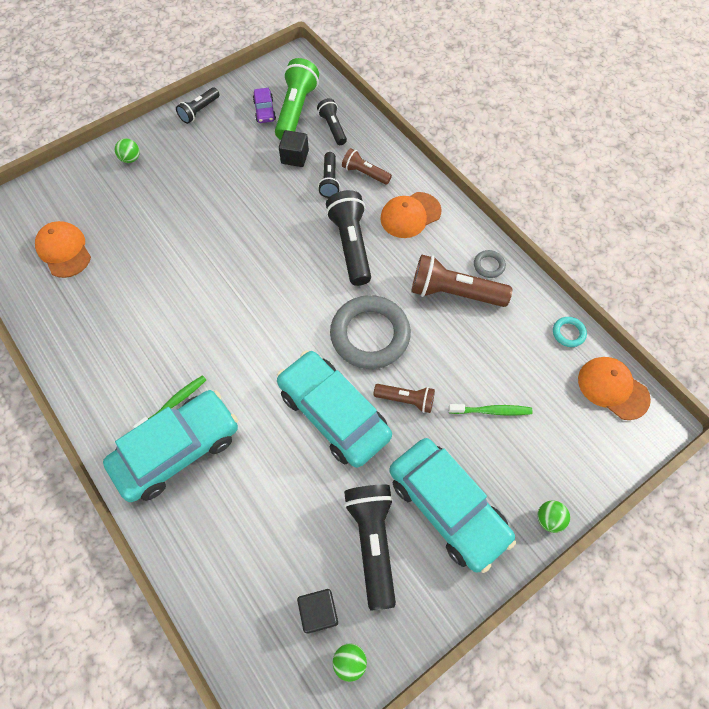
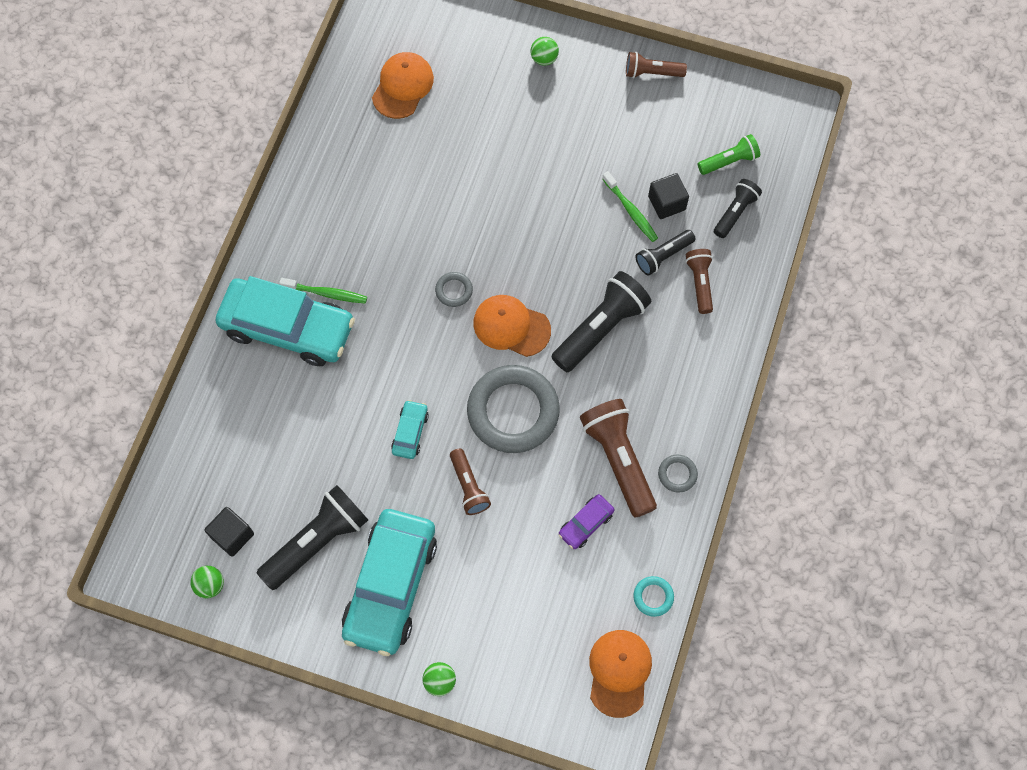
camera: 55 degrees right, 5 degrees up
(199, 111) = (651, 73): black flashlight -> brown flashlight
(247, 315) = (454, 290): none -> grey ring
(264, 110) = (703, 132): purple car -> purple car (586, 524)
(296, 110) = (729, 161): green flashlight -> green flashlight, size x0.57
(333, 414) = (410, 432): turquoise car -> turquoise car, size x0.43
(410, 215) = (681, 361): orange cap -> orange cap (511, 326)
(491, 411) = (512, 570): green toothbrush -> green toothbrush (631, 211)

